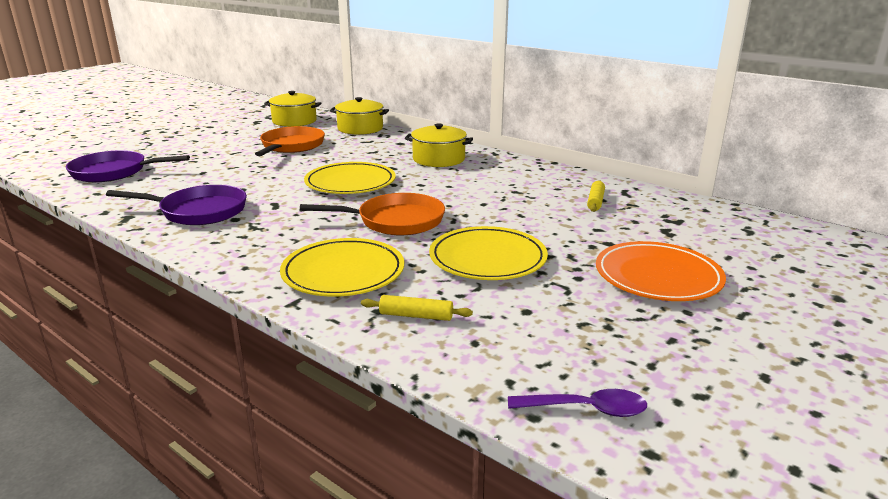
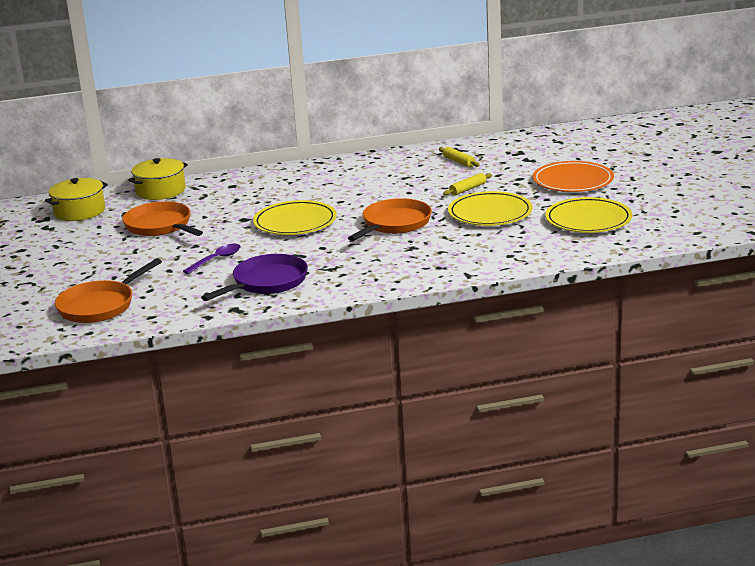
camera: 50 degrees left, 0 degrees up
(114, 172) = (100, 305): purple pan -> orange pan
(343, 272) = (448, 254): yellow plate -> yellow plate (588, 220)
(416, 316) = (529, 247): yellow rolling pin -> yellow rolling pin (468, 189)
(438, 159) = (297, 182): yellow pot -> none
(586, 409) = (656, 234): purple spoon -> purple spoon (216, 259)

